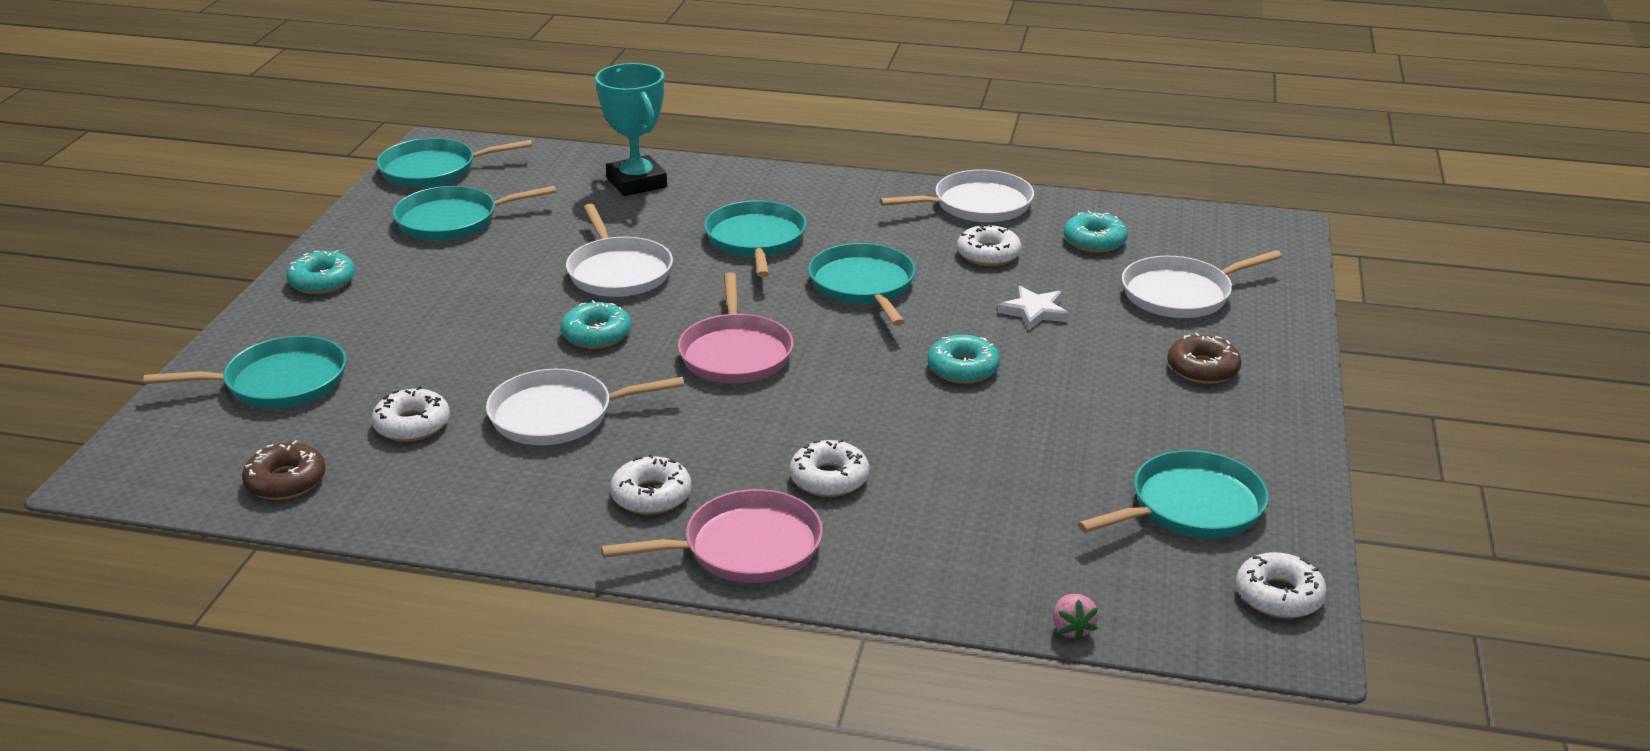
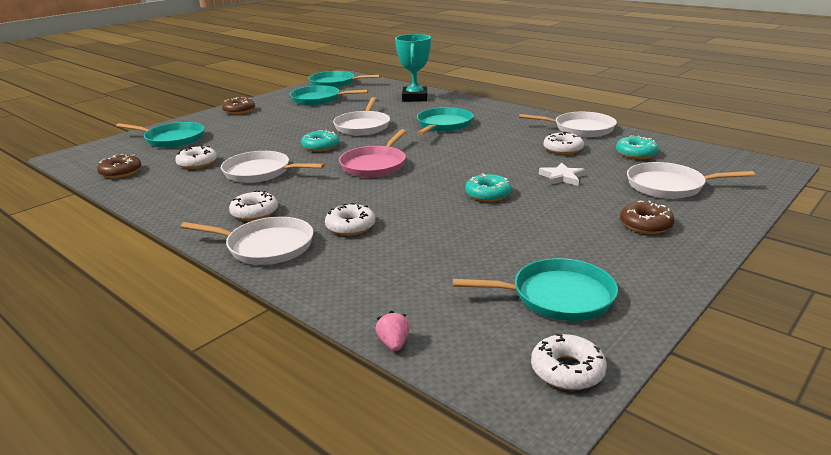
camera: 30 degrees right, 5 degrees down
(322, 281) = (239, 110): turquoise donut -> brown donut
(745, 547) = (266, 246): pink pan -> white pan
(863, 285) = (476, 150): turquoise pan -> none
(1072, 629) = (394, 343): pink strawberry -> pink strawberry turned 150 degrees clockwise

